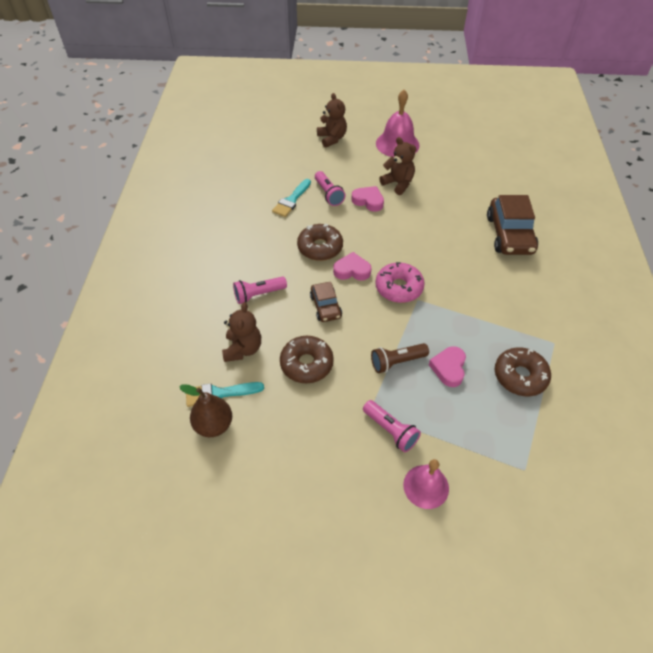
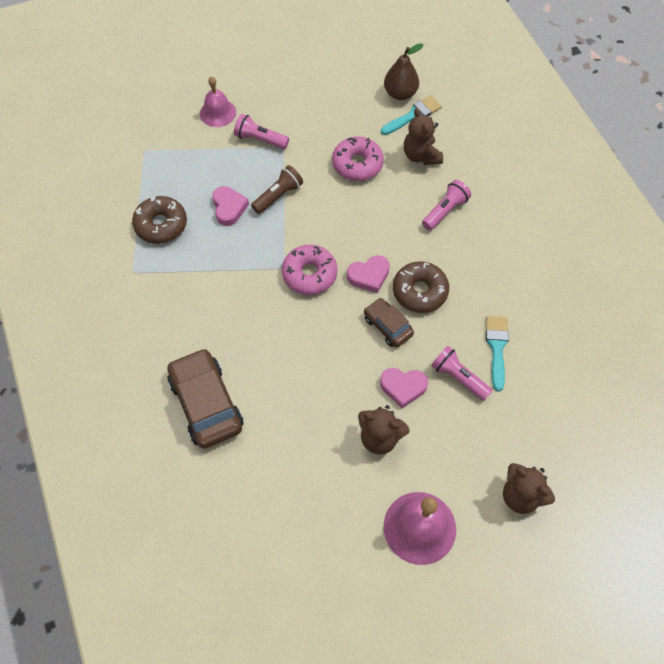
camera: 155 degrees right, 10 degrees up
(306, 364) = (357, 164): brown donut -> pink donut
(325, 306) = (372, 224): brown car -> brown car (387, 326)

